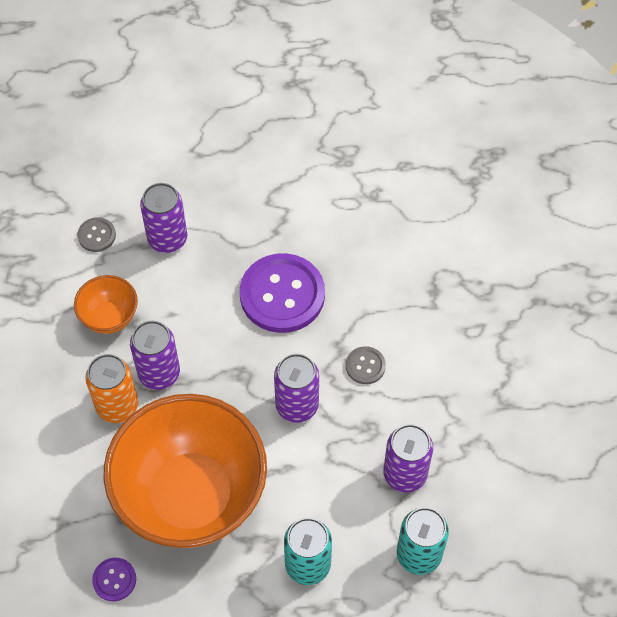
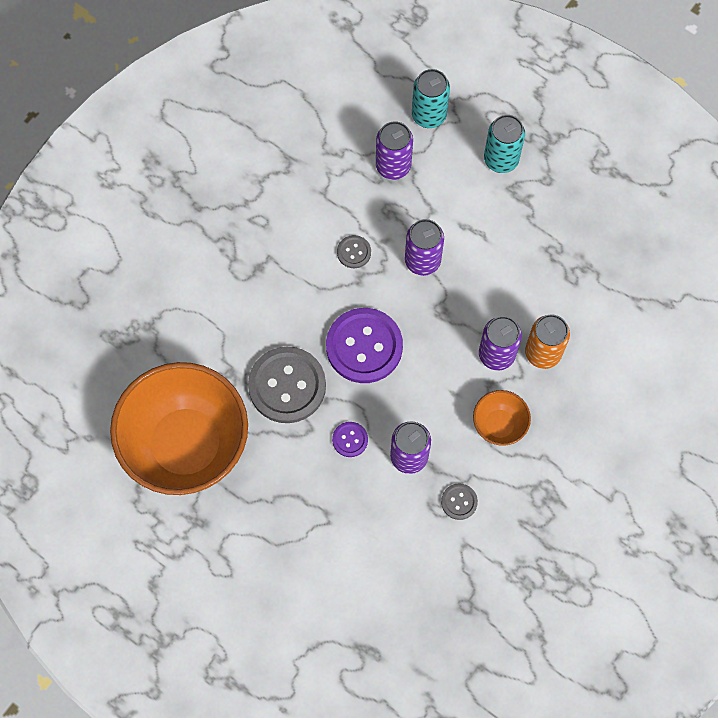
camera: 140 degrees left, 10 degrees up
(114, 580) = (628, 239): purple button -> purple button (350, 440)
(191, 496) = (540, 255): orange bowl -> orange bowl (186, 445)
(317, 219) = (287, 386): none -> grey button

